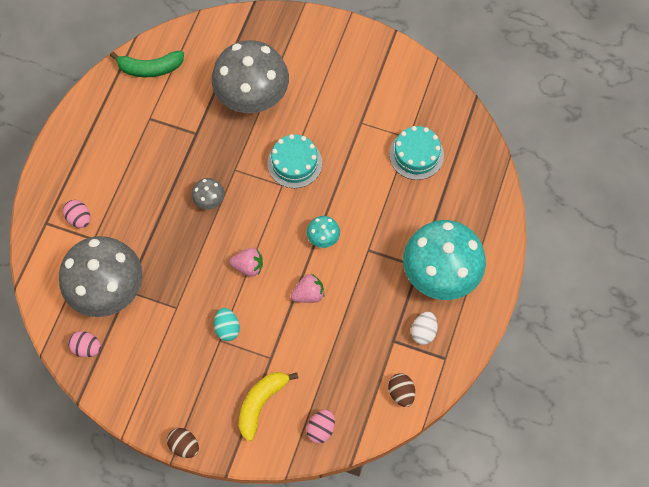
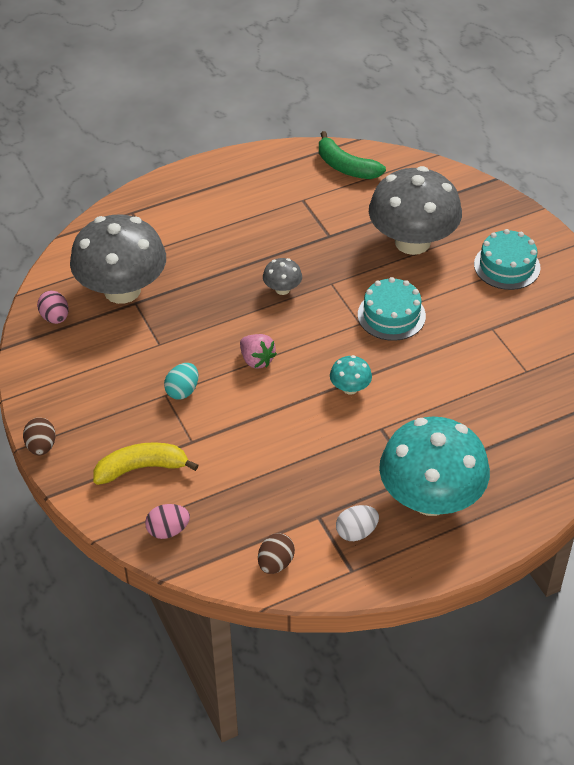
camera: 45 degrees right, 20 degrees down
(79, 218) = (161, 227): pink egg -> none
(308, 294) = (284, 420): pink strawberry -> none
(416, 154) = (518, 389): turquoise cake -> turquoise cake (507, 266)

